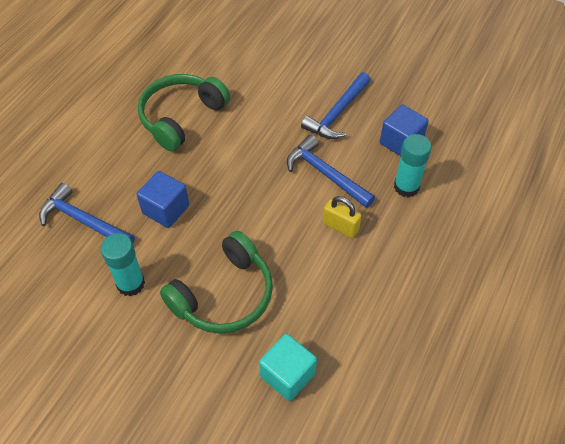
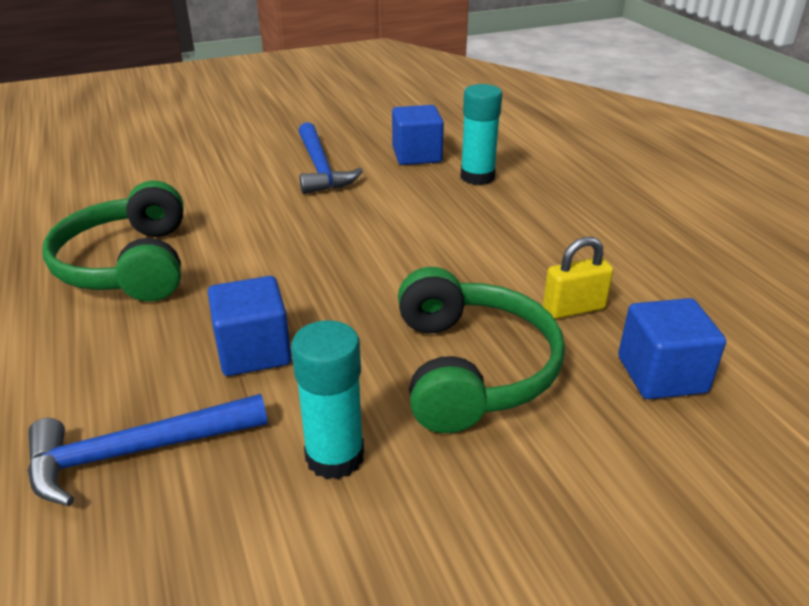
camera: 50 degrees left, 20 degrees down
(287, 375) = (661, 374): turquoise cube -> blue cube
(325, 174) = (390, 211): blue hammer -> none
(340, 227) = (476, 235): yellow padlock -> yellow padlock (573, 309)

